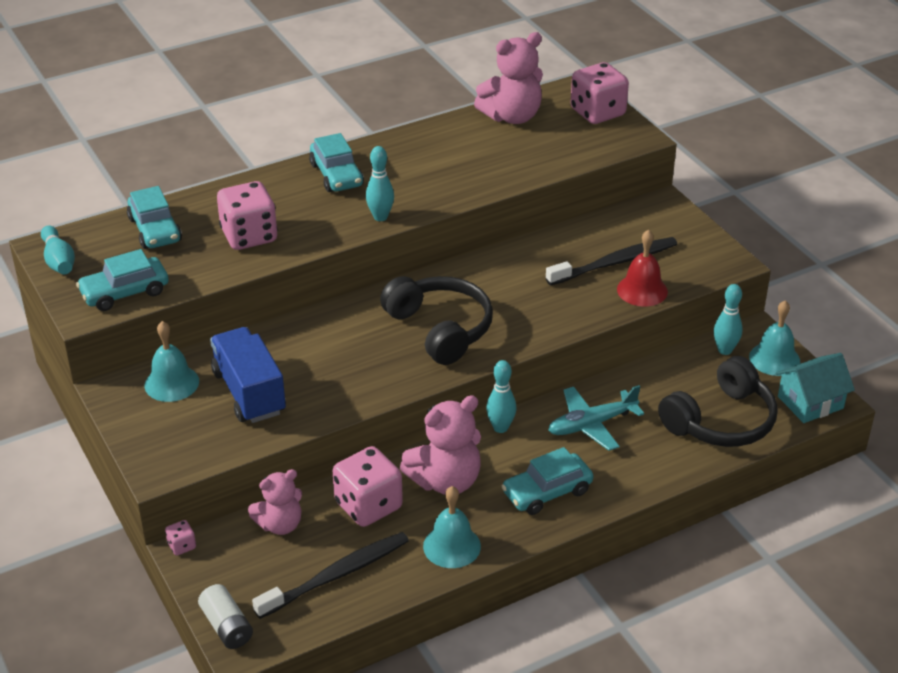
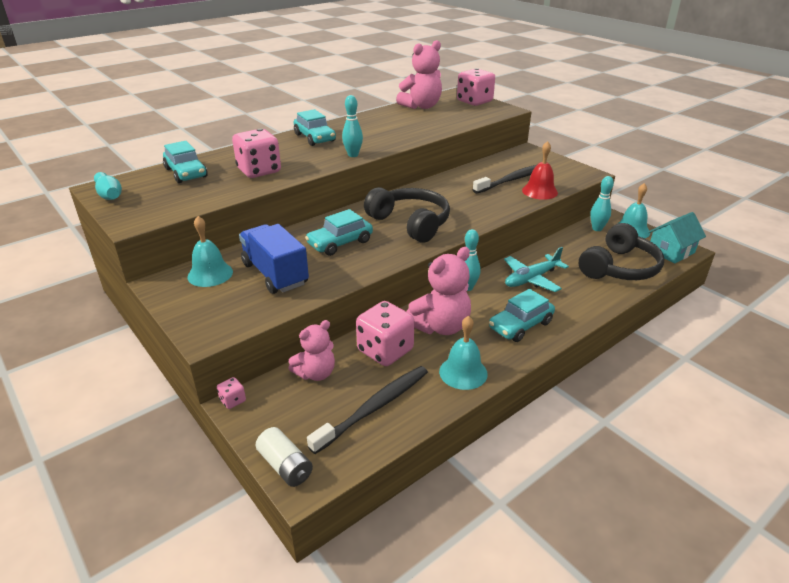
camera: 10 degrees left, 5 degrees down
(125, 292) = (165, 208): turquoise car -> turquoise car (340, 243)

